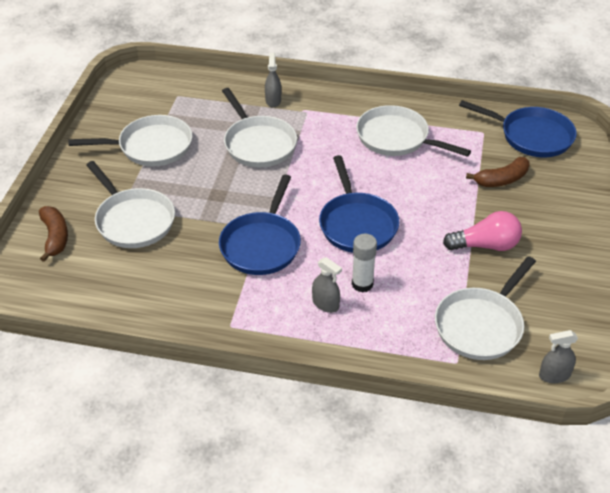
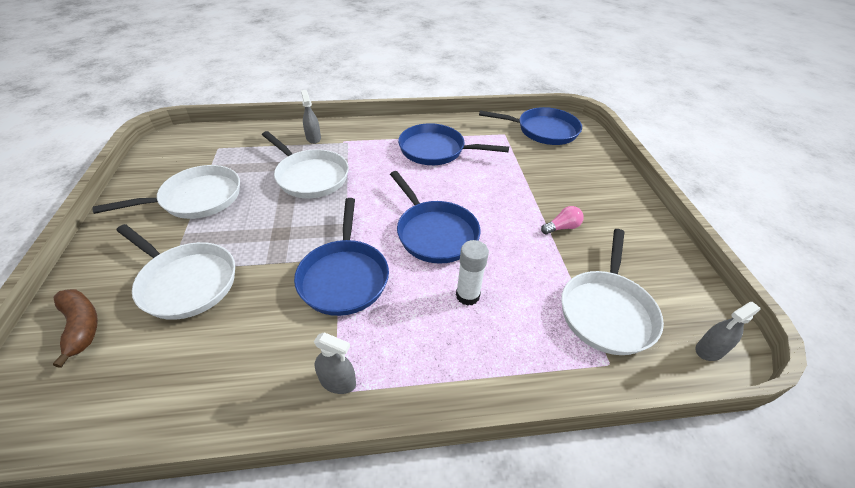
camera: 20 degrees left, 0 degrees up
(325, 304) = (439, 330): grey spray bottle -> grey spray bottle (338, 381)
(396, 138) = (436, 150): white pan -> blue pan
(485, 245) = (562, 227): pink light bulb -> pink light bulb, size x0.59
(501, 179) = (540, 168): brown banana -> none

